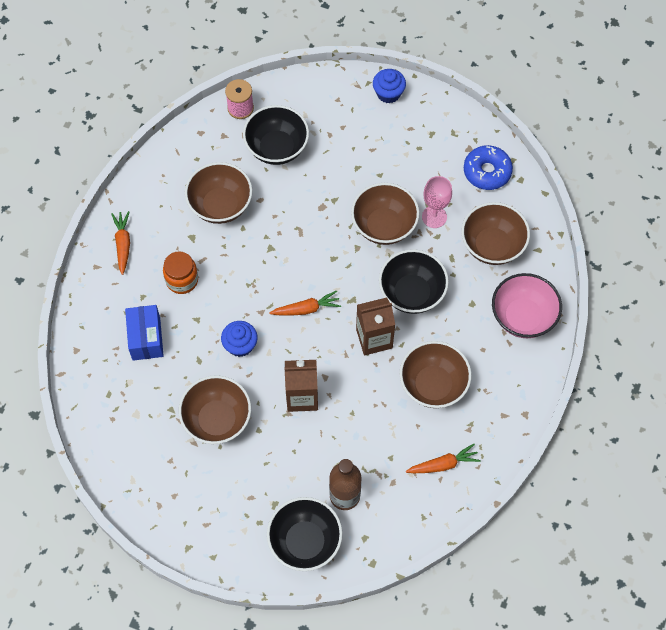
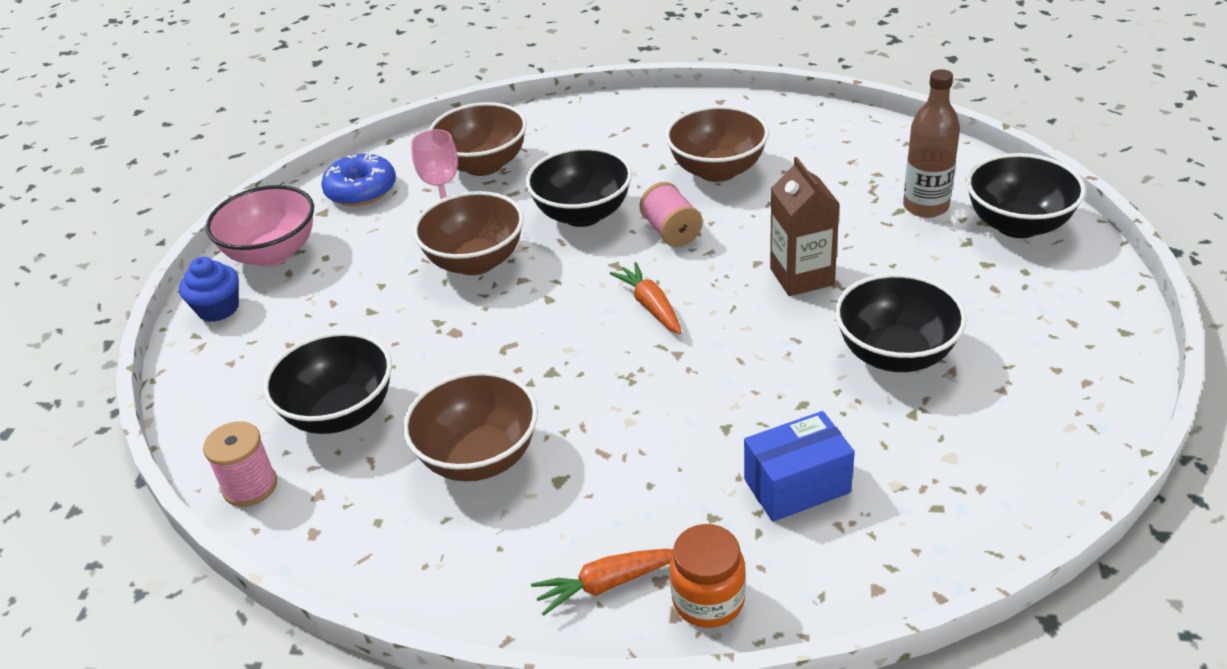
camera: 100 degrees left, 25 degrees down
(182, 280) = (655, 469): orange jar -> orange jar (708, 600)
(217, 420) = (895, 354): brown bowl -> black bowl
(240, 345) = (749, 362): blue cupcake -> none
(374, 338) = (671, 232): brown carton -> pink spool
(443, 464) = (825, 142): orange carrot -> none
(523, 317) = (585, 125): pink bowl -> pink bowl (272, 253)

